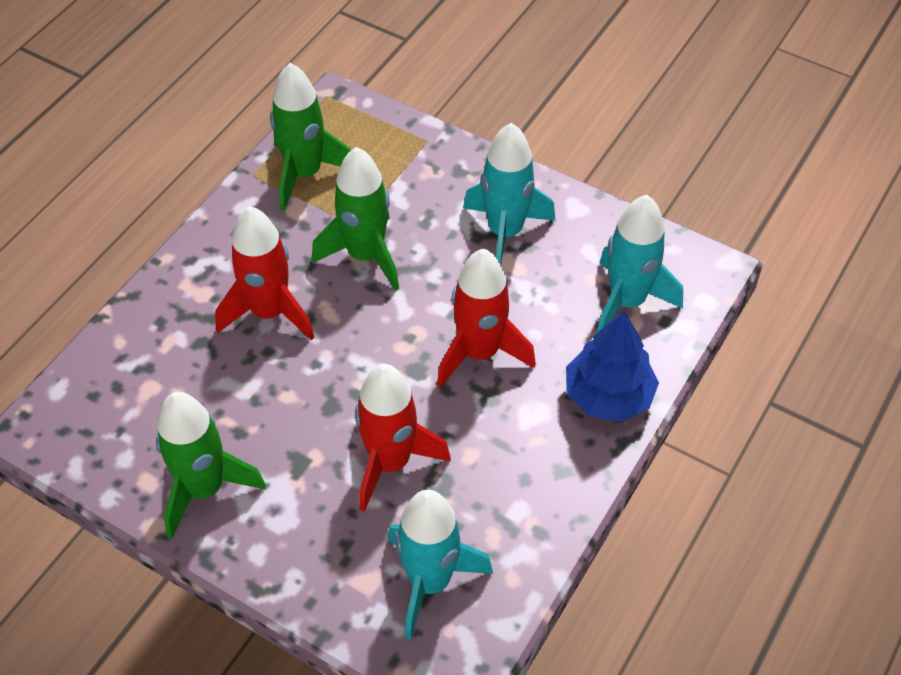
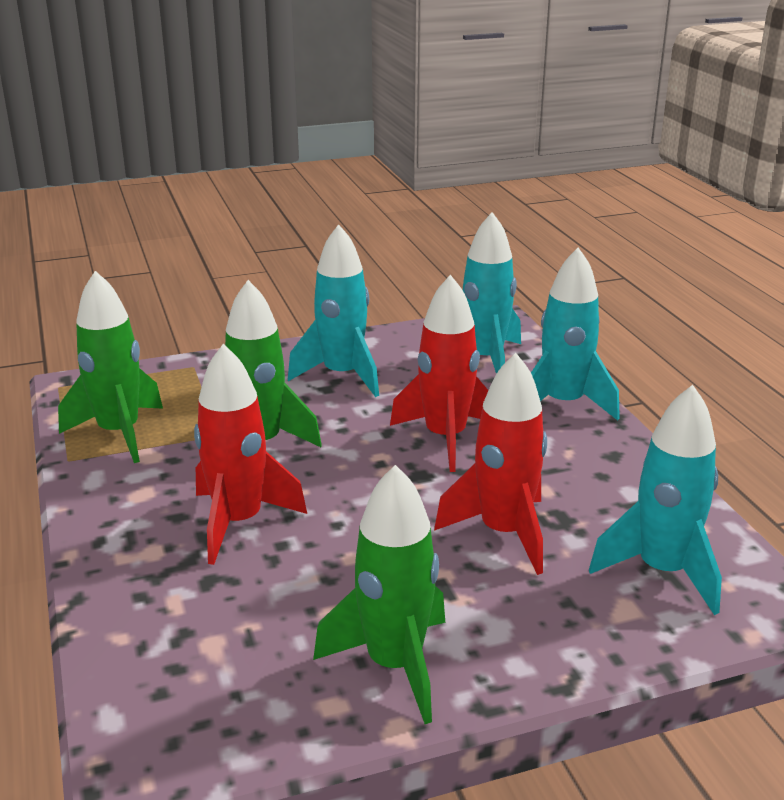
camera: 50 degrees left, 25 degrees down
(608, 395) = (563, 404): blue tree -> turquoise rocket

